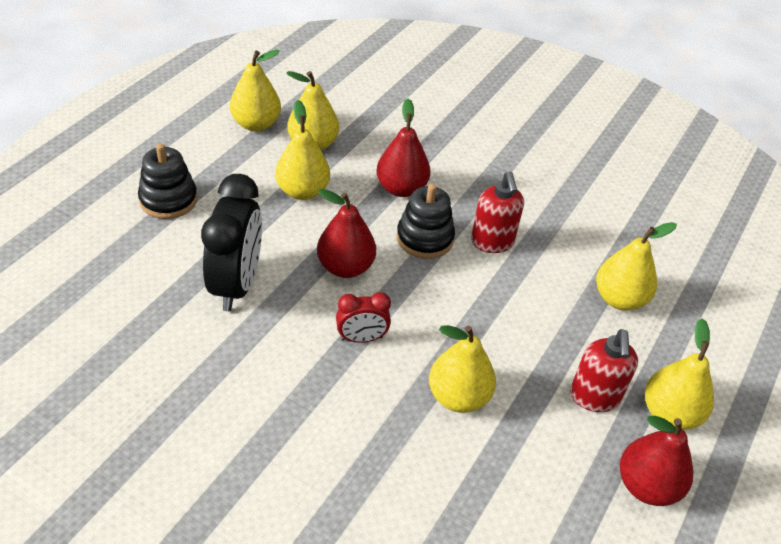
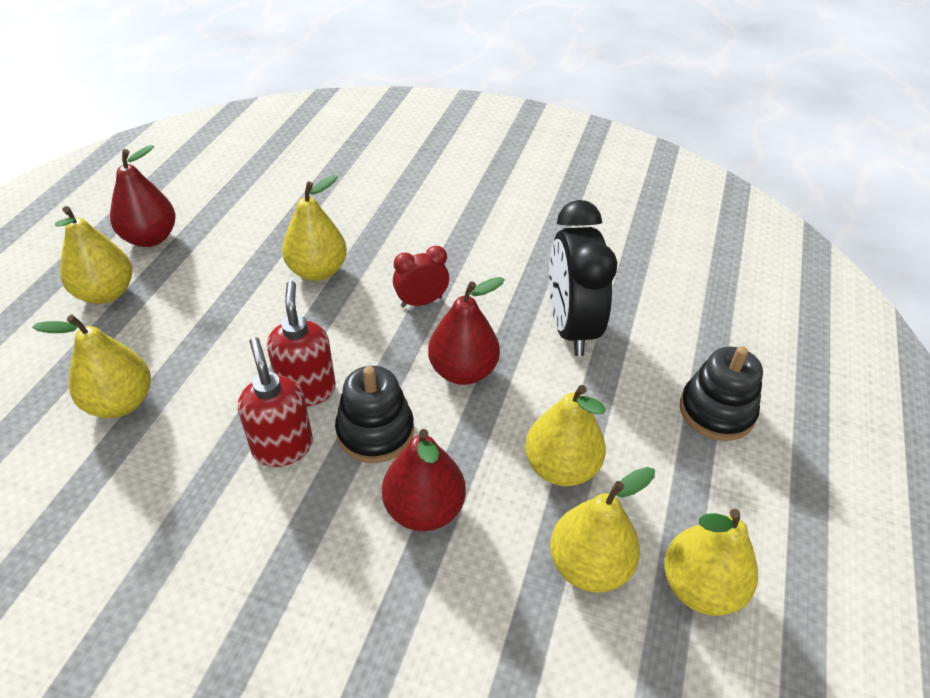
camera: 170 degrees right, 0 degrees up
(594, 397) = (181, 294): red soap dispenser -> red soap dispenser (307, 390)

